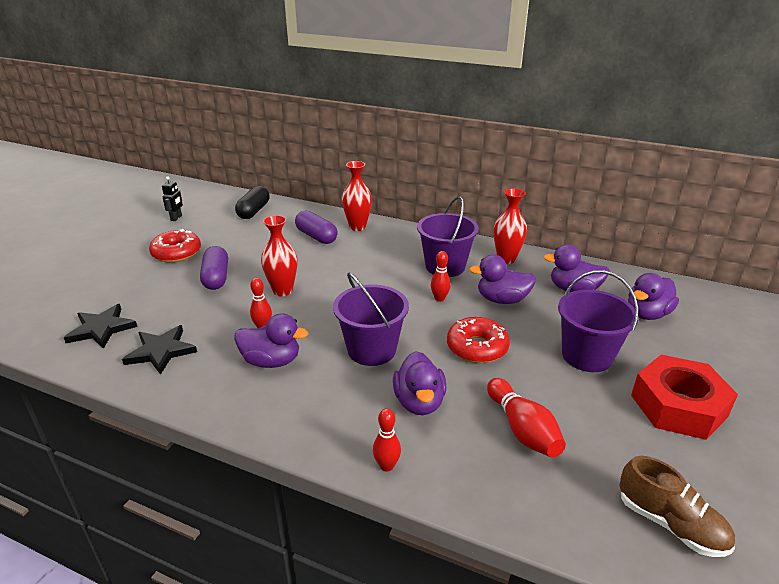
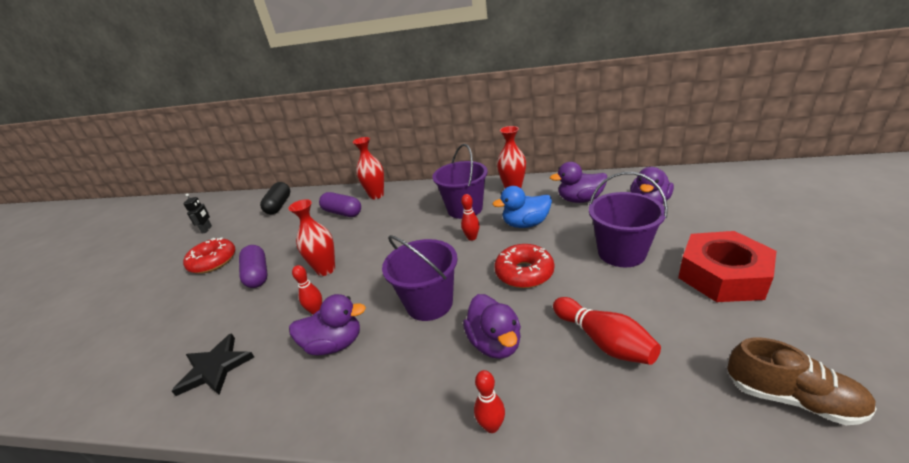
camera: 10 degrees left, 0 degrees up
(101, 328) = (145, 361): black star -> none
(502, 300) = (525, 224): purple duck -> blue duck

